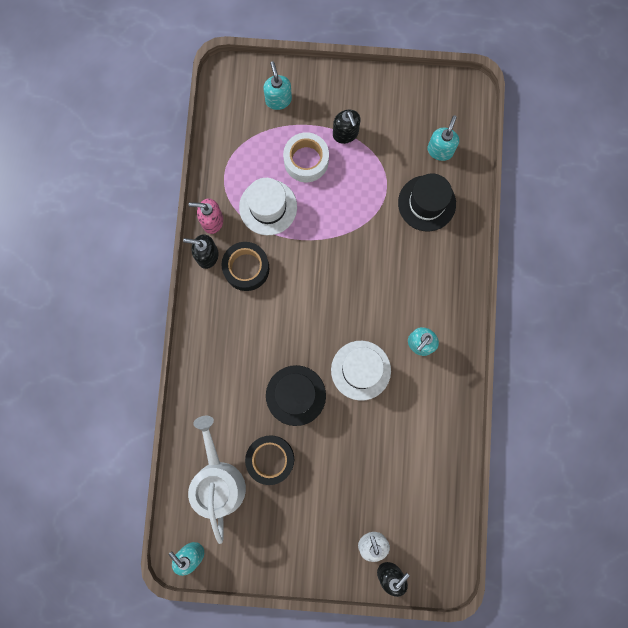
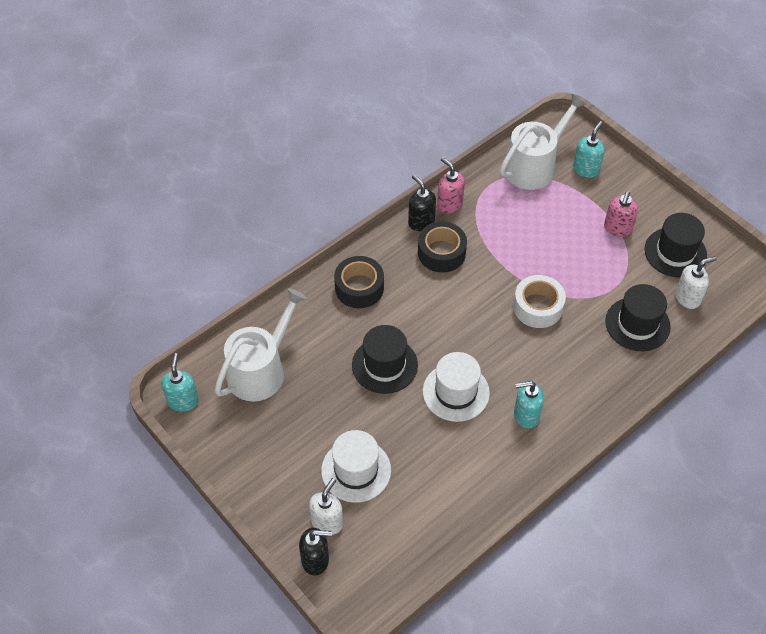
camera: 45 degrees right, 25 degrees down
(239, 130) = (534, 166): none -> white watering can
(268, 207) = (502, 228): white hat -> white hat (356, 470)
(270, 459) = (316, 391): black tape -> black tape (359, 288)
(306, 160) = (566, 222): white tape -> white tape (538, 307)
(345, 134) = (617, 228): black soap dispenser -> pink soap dispenser
(400, 119) = (675, 252): none -> black hat
(440, 150) = (688, 298): turquoise soap dispenser -> white soap dispenser

